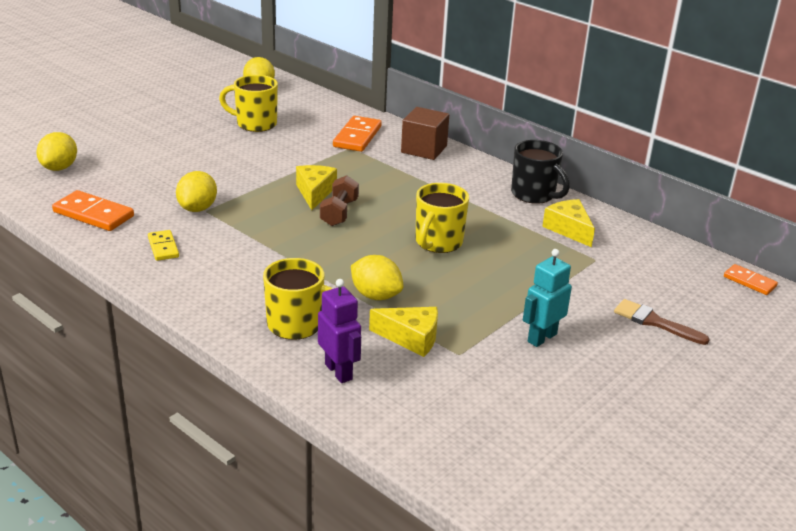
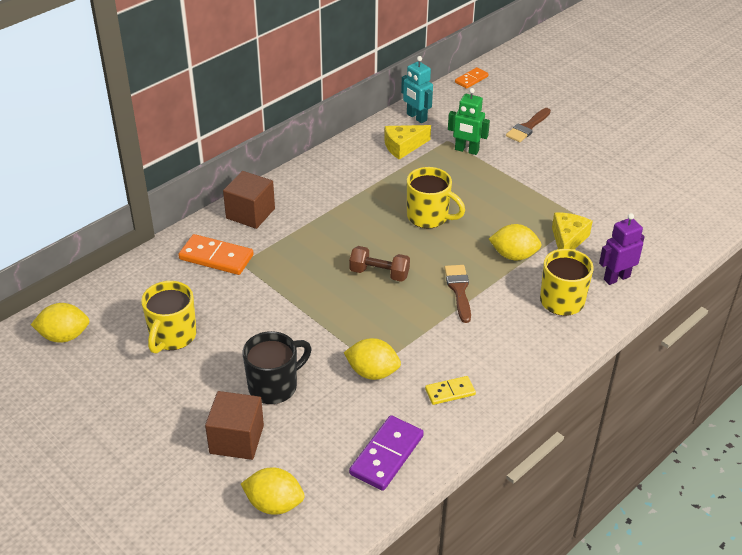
camera: 85 degrees left, 10 degrees up
(93, 214) = (387, 455): orange domino -> purple domino
(133, 152) = (236, 439): none -> brown cube
(314, 257) = (459, 290): none -> brown brush
(315, 193) = (340, 289): yellow cheese -> none
(376, 295) = (513, 255): yellow lemon -> yellow lemon turned 60 degrees clockwise
(534, 195) = (345, 157): black mug -> black mug (274, 386)
(541, 338) = (555, 178): turquoise robot -> turquoise robot (416, 117)
(579, 272) = (466, 150): none -> green robot

